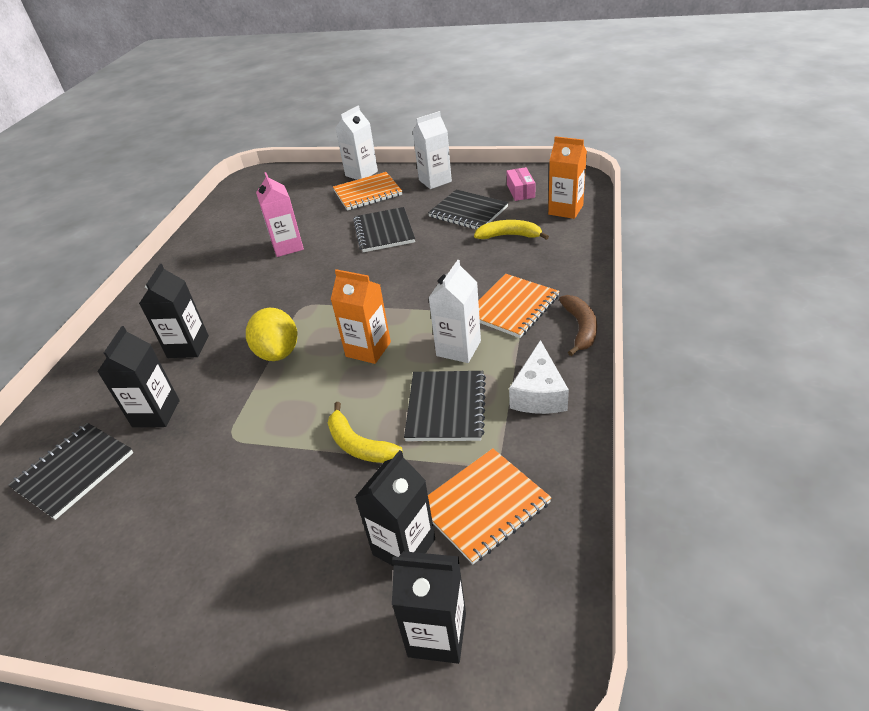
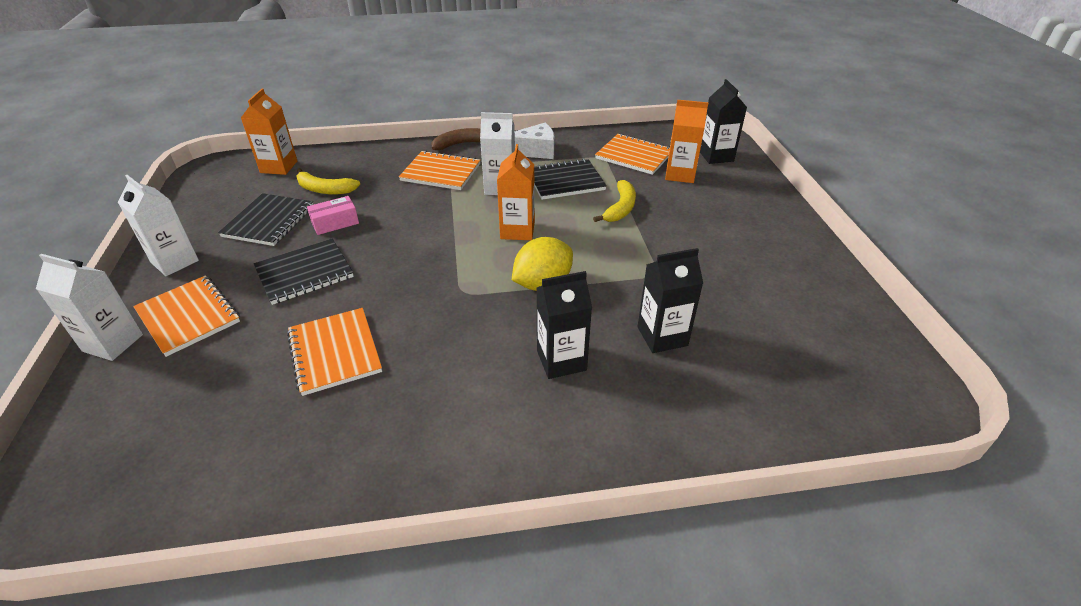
camera: 115 degrees left, 0 degrees up
(74, 471) = (758, 360): black notebook -> none
(287, 247) = (335, 352): pink carton -> orange notebook
(404, 547) = (680, 174): black carton -> orange carton
(509, 236) = (325, 189): yellow banana -> yellow banana turned 60 degrees counterclockwise
(520, 191) = (228, 196): pink box -> pink box (335, 223)

